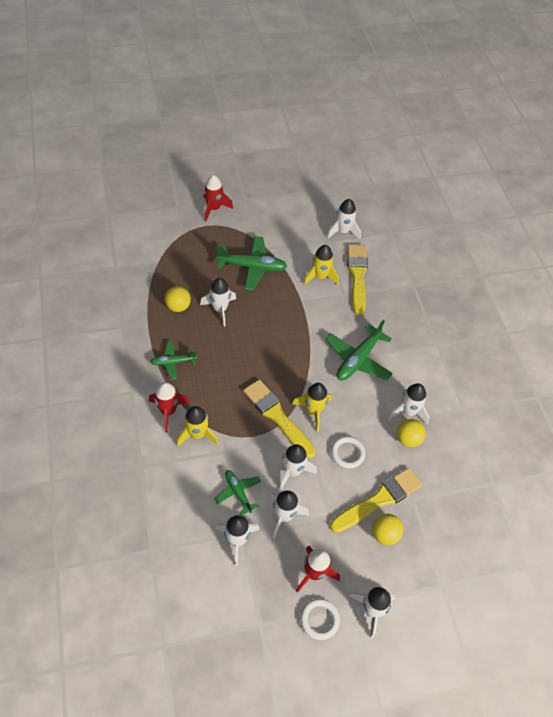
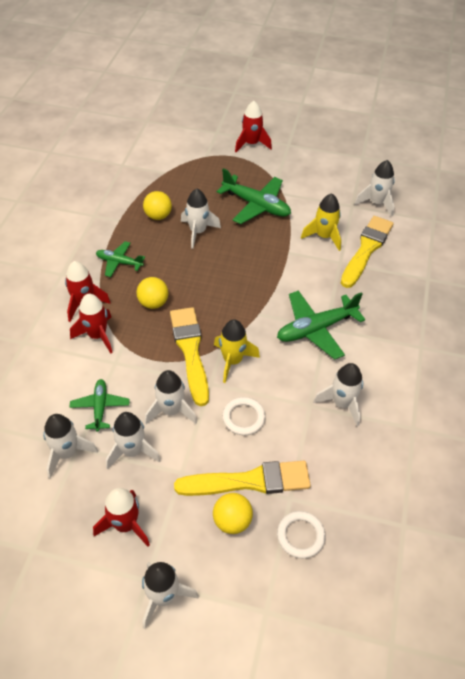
camera: 30 degrees right, 5 degrees down
(197, 434) = (97, 335): yellow rocket -> red rocket
(319, 619) = (98, 577): white ring -> white ring (300, 536)
(408, 439) = (324, 432): yellow ball -> yellow ball (153, 303)

